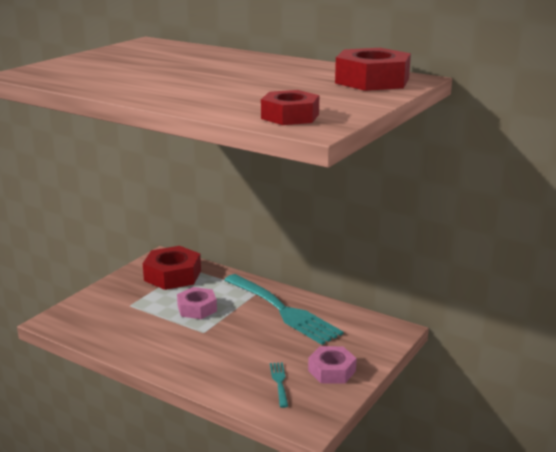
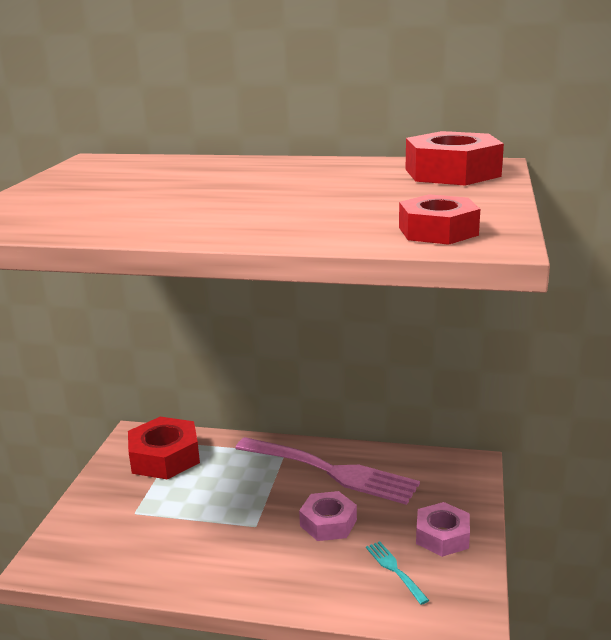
camera: 20 degrees left, 0 degrees up
(197, 308) = (226, 495): pink nut -> pink nut (328, 523)
(283, 310) = (331, 471): turquoise fork -> pink fork

